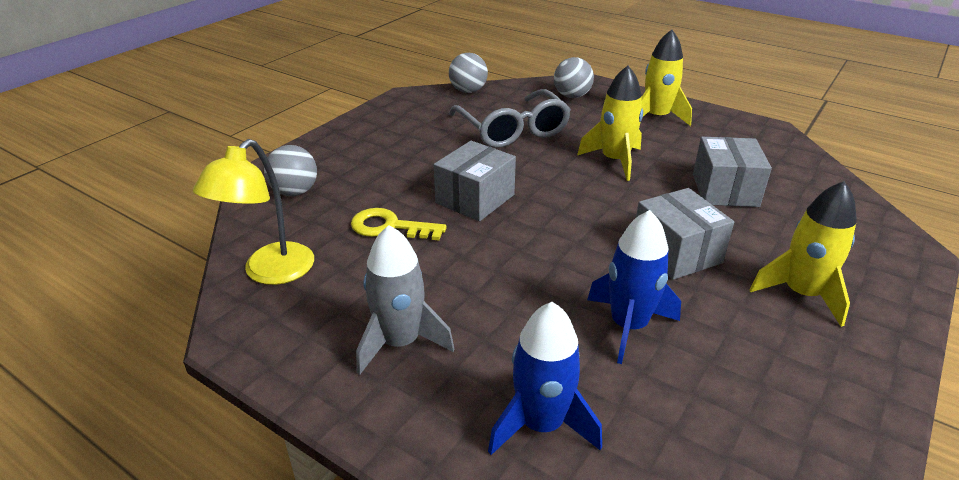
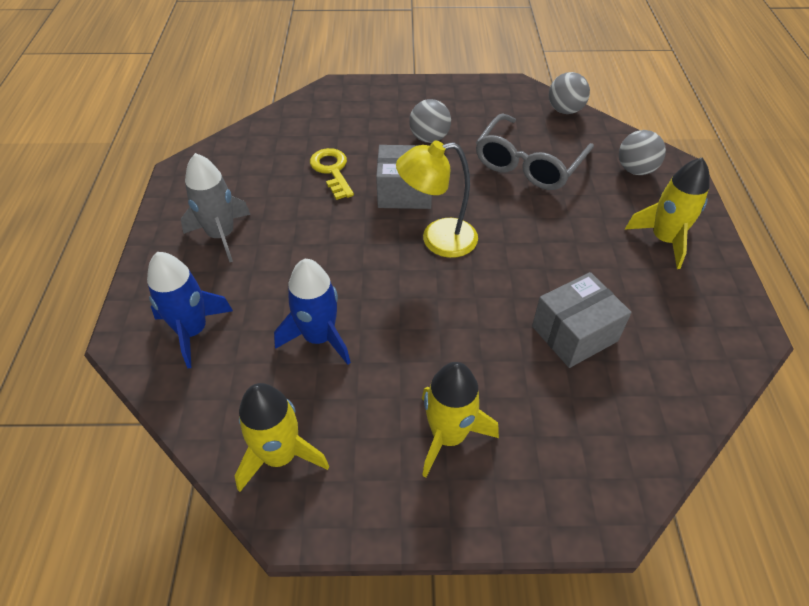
camera: 55 degrees right, 15 degrees up
(270, 272) = (243, 150): yellow lamp -> yellow lamp (437, 239)
(295, 192) = (332, 111): grey ball -> grey ball (429, 138)
(614, 161) = (546, 243): yellow rocket -> yellow rocket (280, 455)
(676, 252) = (437, 333): grey box -> none

